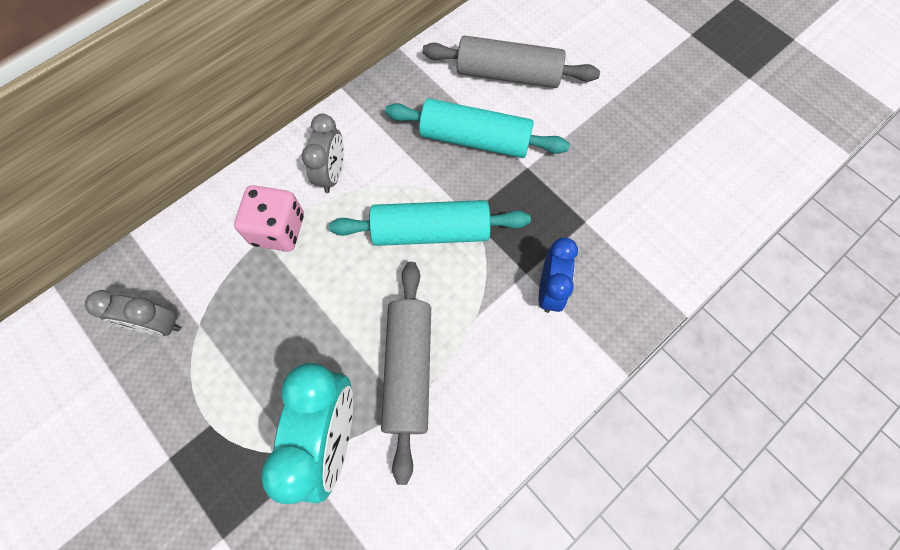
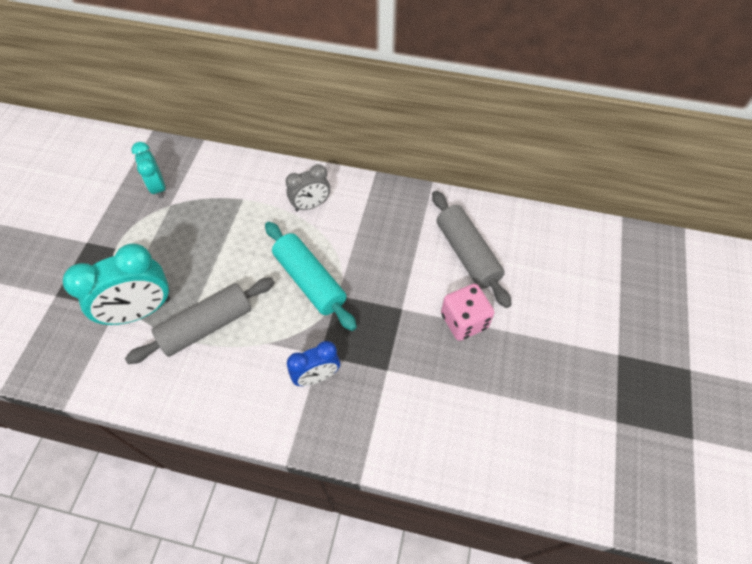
camera: 55 degrees right, 10 degrees down
(157, 325) = (158, 187): grey clock -> turquoise clock
(278, 229) = (253, 203): pink dice -> pink dice (464, 321)
(475, 139) = (398, 265): turquoise rolling pin -> none

